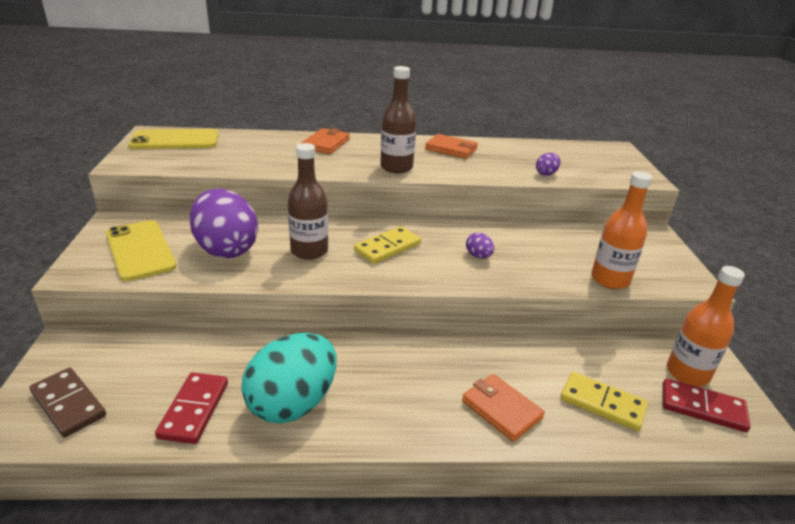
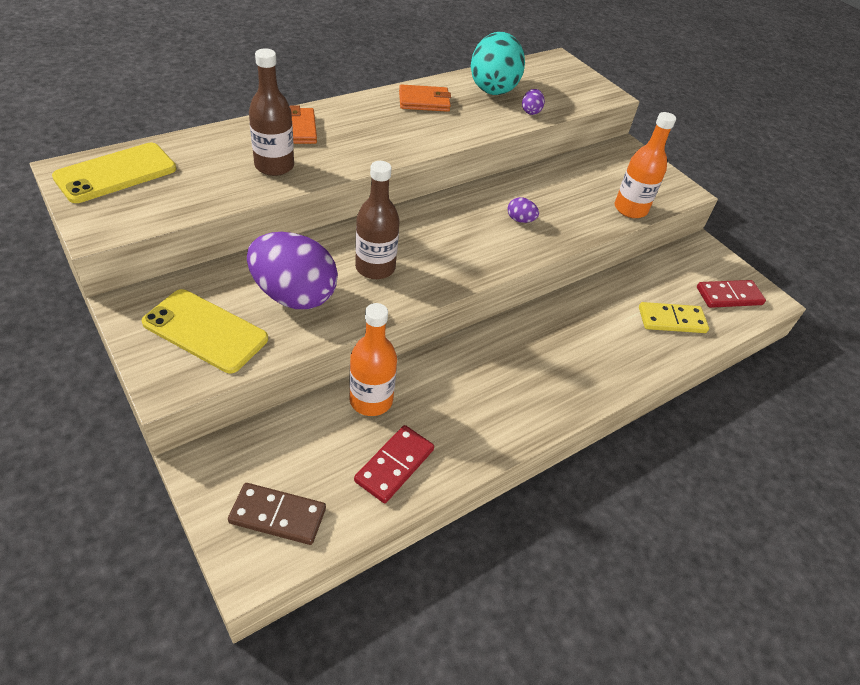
camera: 35 degrees left, 15 degrees up
(194, 410) = (394, 465): red domino -> red domino turned 60 degrees clockwise
(293, 403) = (467, 421): turquoise egg -> turquoise egg (493, 88)
(387, 247) = (439, 238): yellow domino -> none
(396, 167) = (398, 143): brown bottle -> brown bottle (274, 166)
(501, 409) = (614, 355): orange wallet -> none
(687, 373) = (704, 271): orange bottle -> orange bottle (371, 400)

